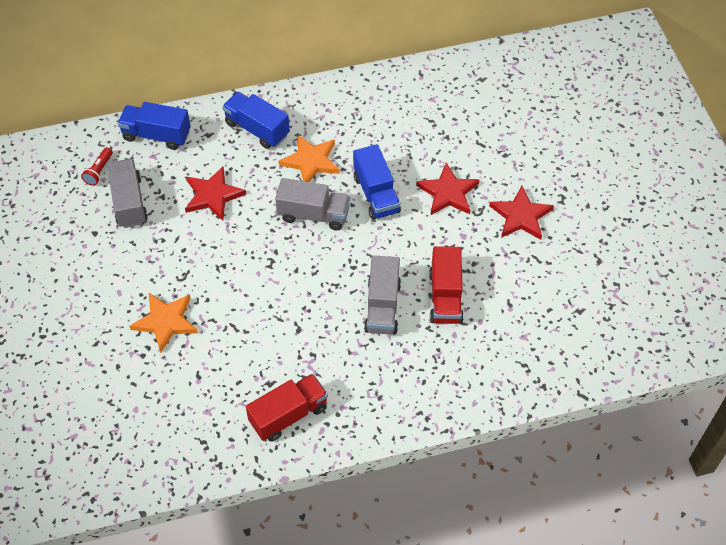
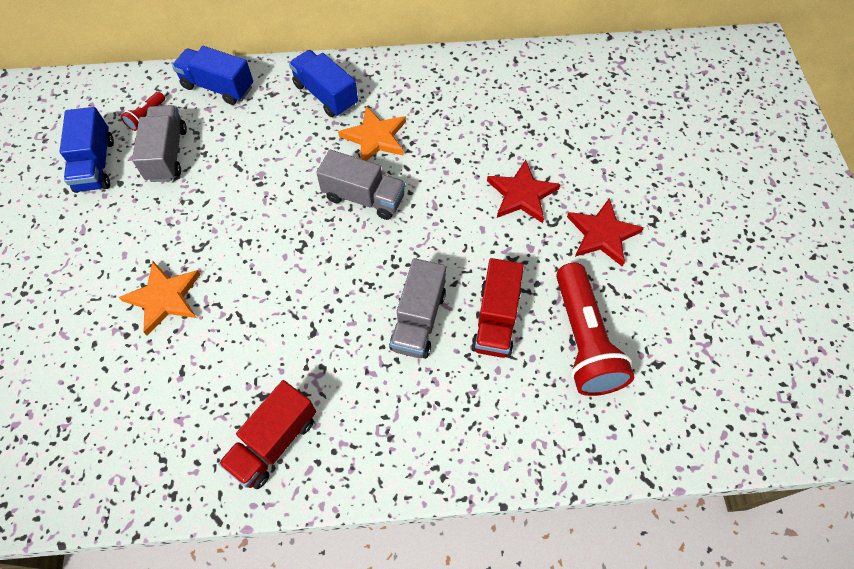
camera: 10 degrees right, 5 degrees up
(213, 195) = (259, 160): red star -> none
(288, 415) = (274, 442): red truck -> red truck turned 150 degrees clockwise
(376, 194) = (439, 184): blue truck -> blue truck (95, 165)
(518, 302) = (583, 340): none -> red flashlight

